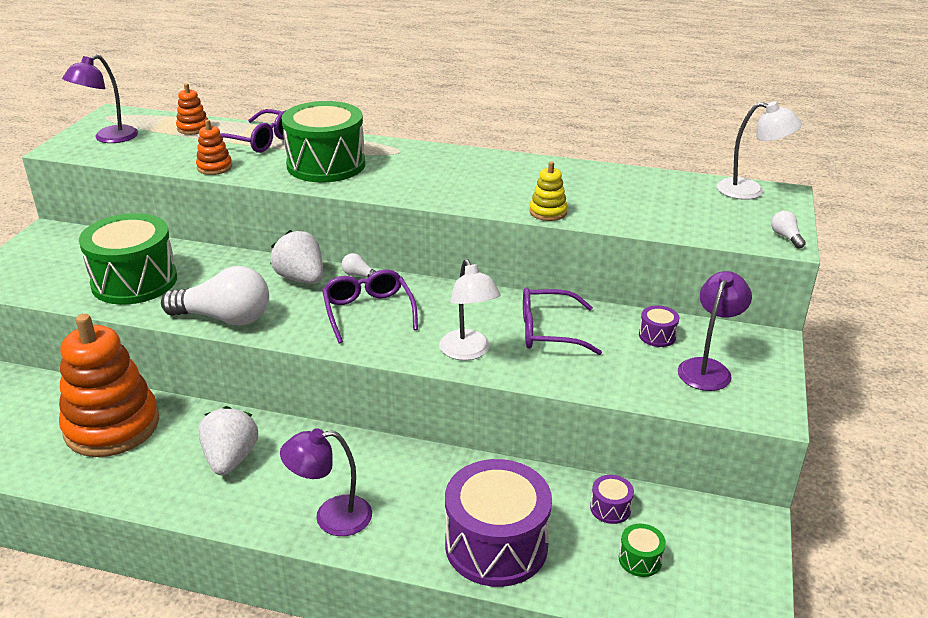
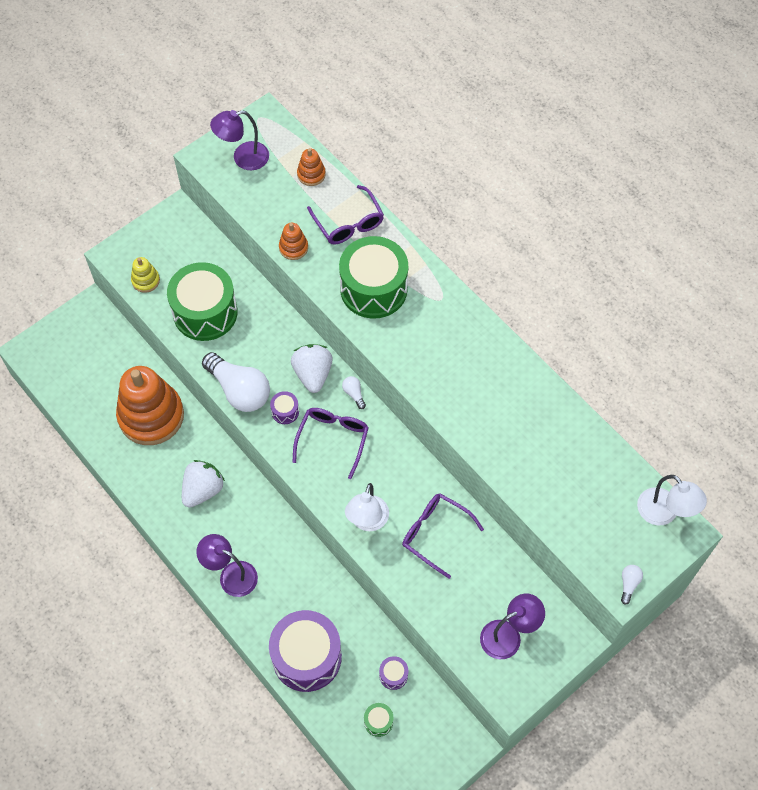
camera: 35 degrees right, 30 degrees up
(548, 212) = (485, 449): yellow stacking toy -> yellow stacking toy (145, 280)
(657, 336) = (504, 584): purple drum -> purple drum (285, 411)

